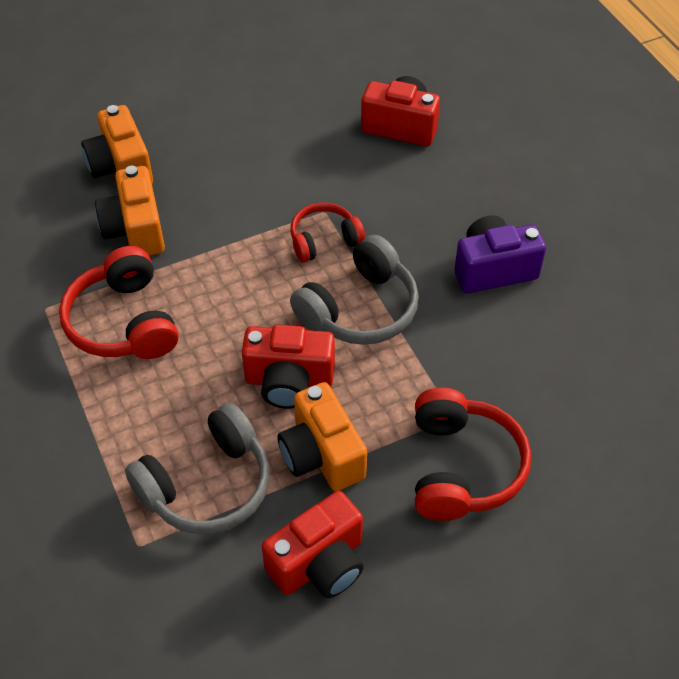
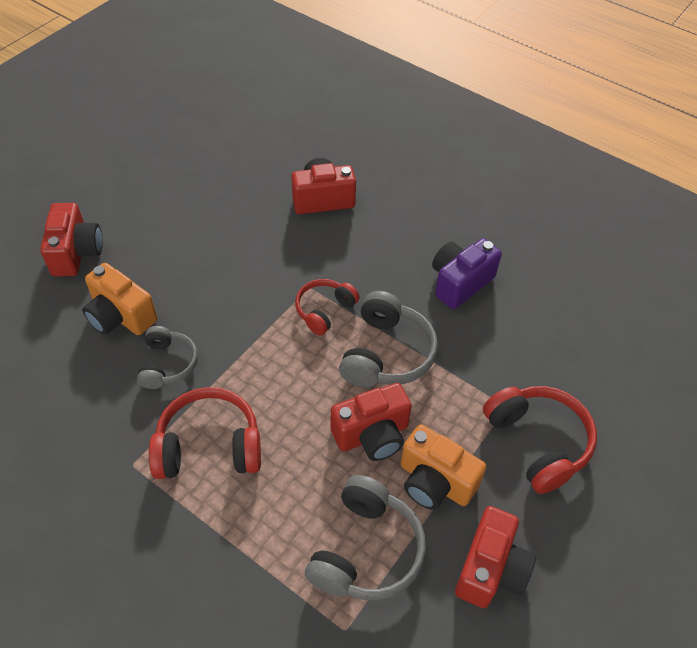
camera: 30 degrees left, 0 degrees up
(119, 92) = (76, 253): none -> red camera
(124, 322) = (209, 446): red headphones -> red headphones turned 135 degrees clockwise
(135, 230) = (167, 364): orange camera -> grey headphones

